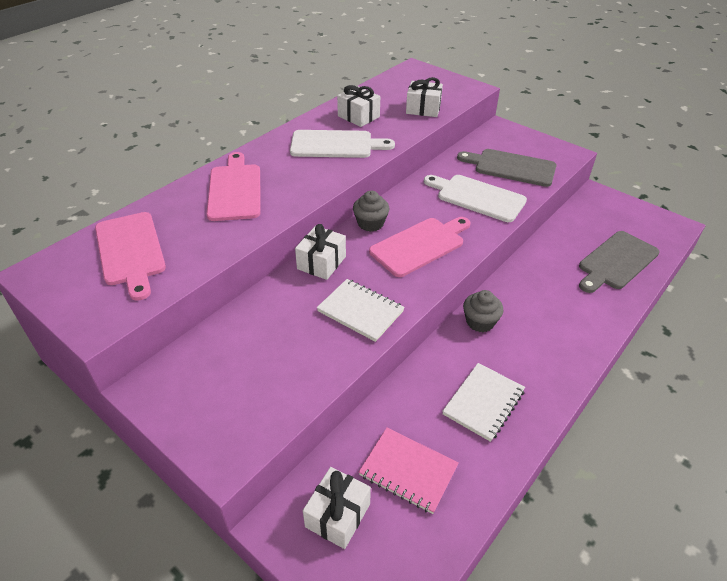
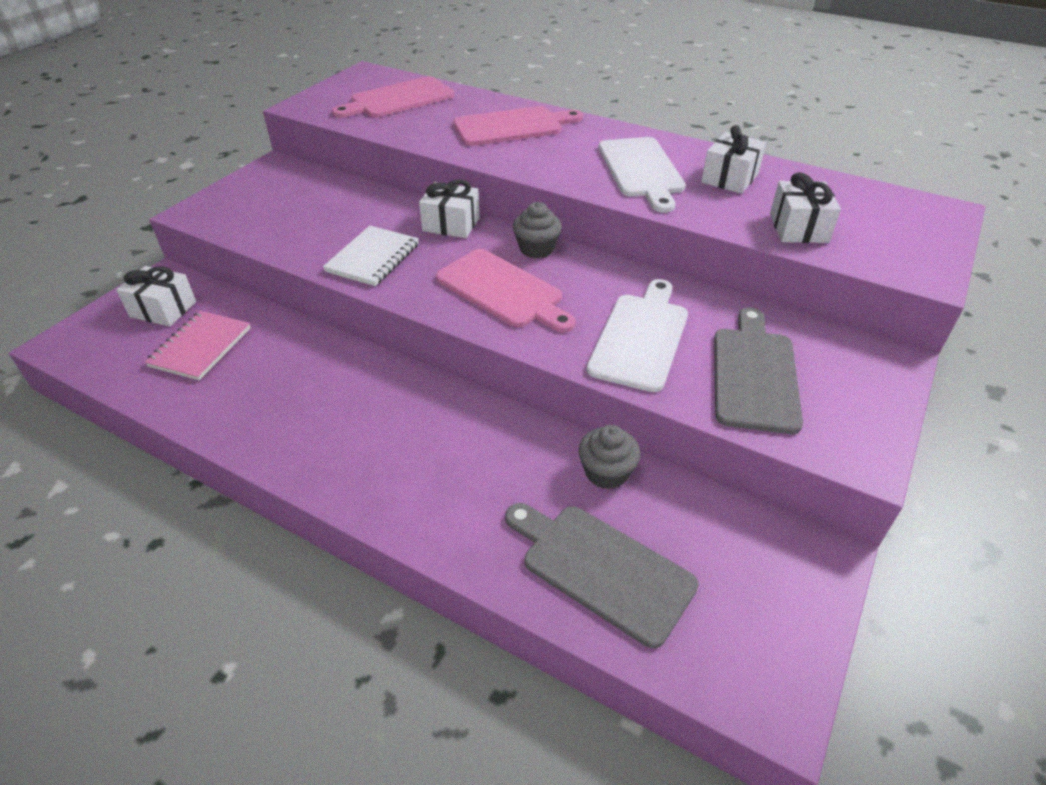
camera: 80 degrees right, 0 degrees up
(480, 322) = (419, 392): grey cupcake -> grey cupcake (606, 472)
(483, 403) = (283, 399): white notebook -> none

